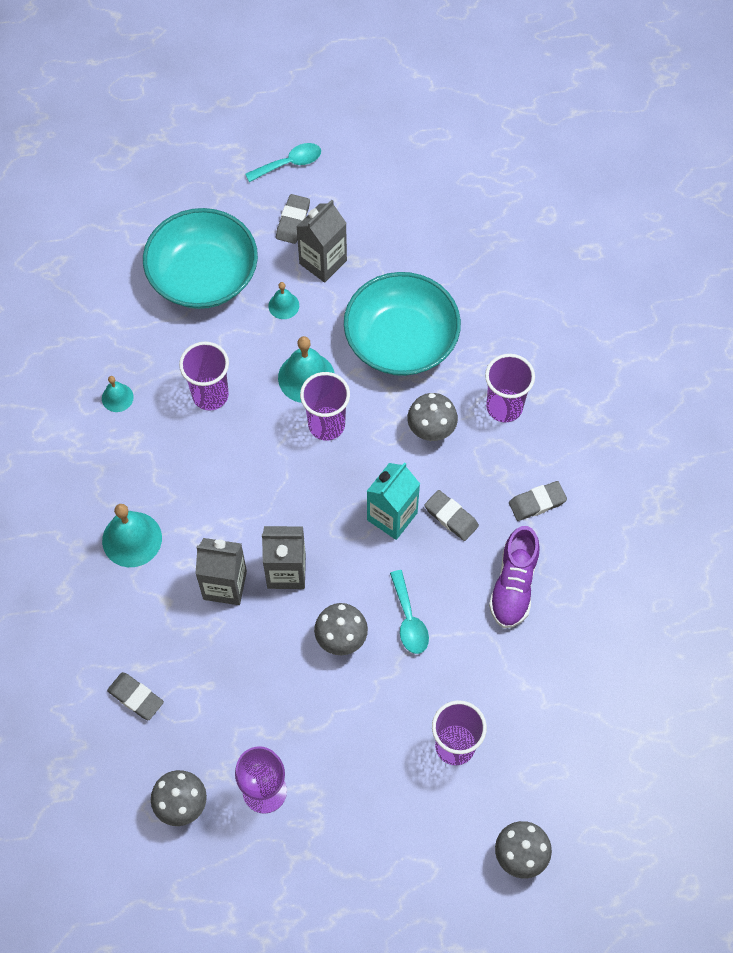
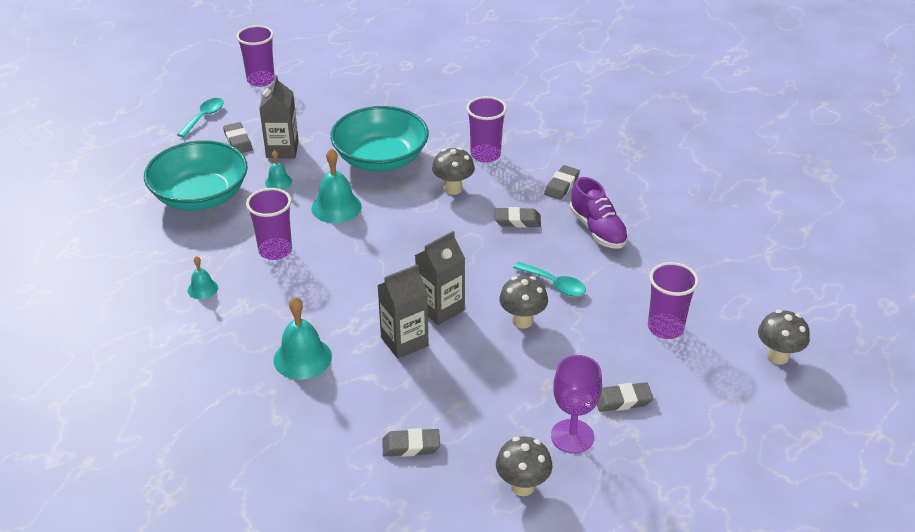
camera: 40 degrees left, 25 degrees down
(326, 425) = (378, 222): purple cup -> purple cup (261, 80)
(340, 790) = (622, 400): none -> grey eraser
(392, 516) = (478, 241): turquoise carton -> none

